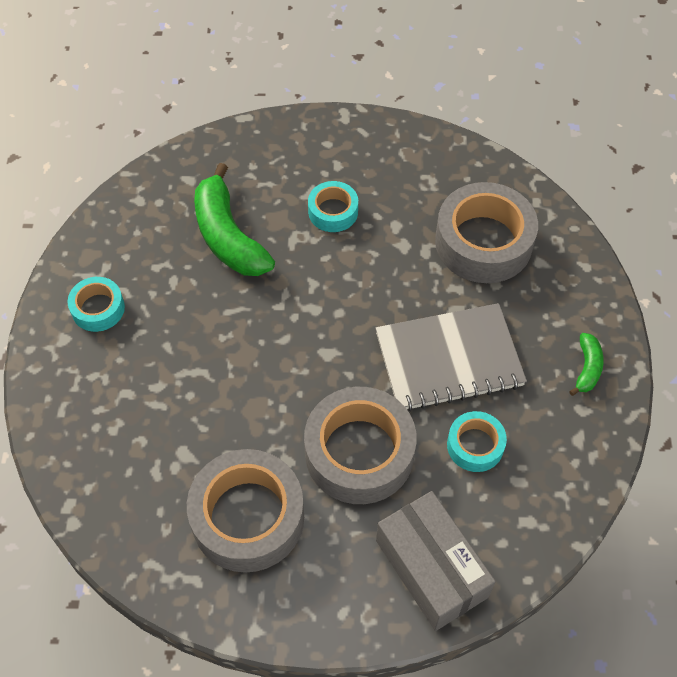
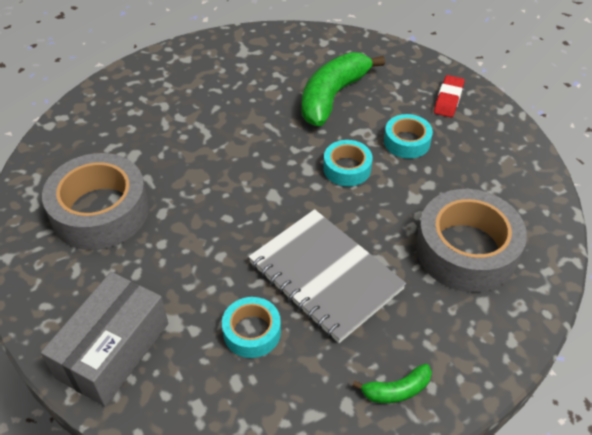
camera: 60 degrees right, 10 degrees down
(98, 309) = (221, 63): turquoise tape -> turquoise tape (347, 168)
(301, 148) = (448, 99): none -> red eraser
(359, 452) = (195, 254): grey tape -> none

